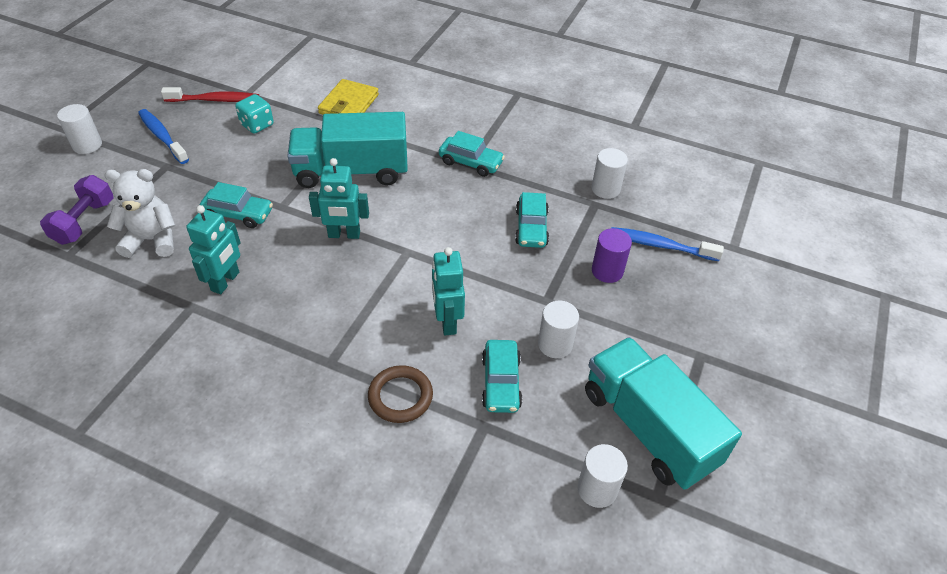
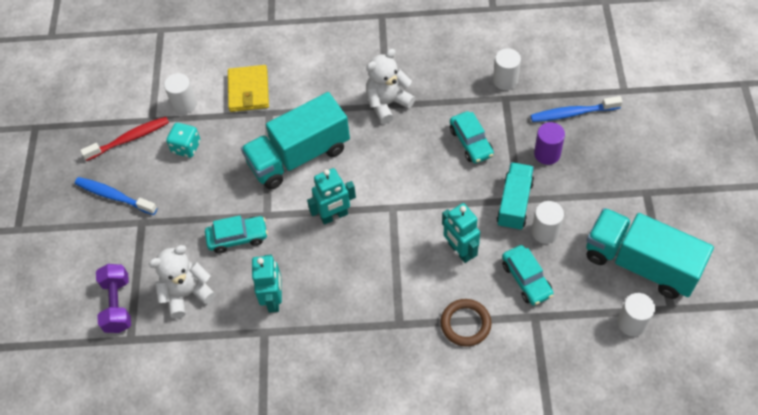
camera: 20 degrees left, 10 degrees up
(87, 145) = (55, 235): white cylinder -> white cylinder (184, 104)
(470, 162) = (387, 103): turquoise car -> white teddy bear
(539, 302) = (514, 203): none -> turquoise truck

